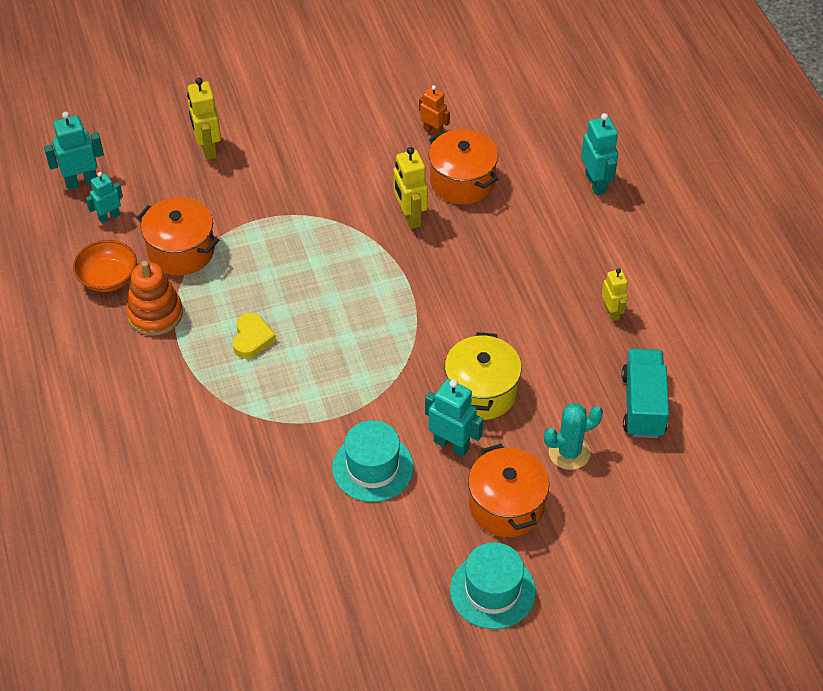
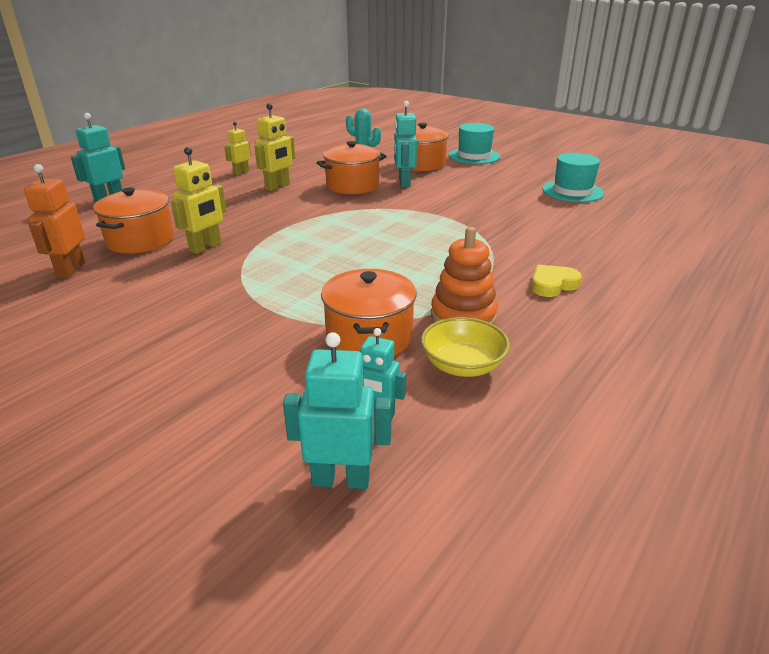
camera: 125 degrees left, 20 degrees down
(81, 181) = (341, 479): turquoise robot -> turquoise robot turned 150 degrees clockwise
(108, 278) = (462, 365): orange bowl -> yellow bowl
(208, 148) = (184, 393): yellow robot -> yellow robot (277, 186)
(252, 338) = (420, 263): yellow heart -> yellow heart (552, 285)
(372, 467) = (455, 195): turquoise hat -> turquoise hat (572, 191)
(433, 131) = (71, 270): orange robot -> orange robot, size x1.52
(481, 392) = (352, 185): yellow pot -> orange pot
(643, 405) = (306, 154): turquoise truck -> none

